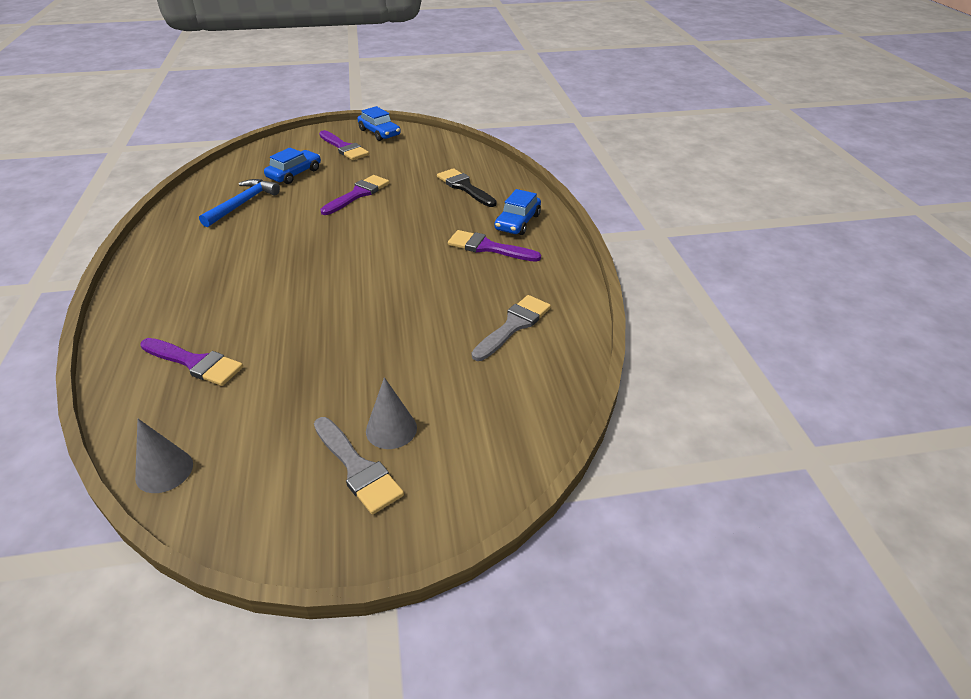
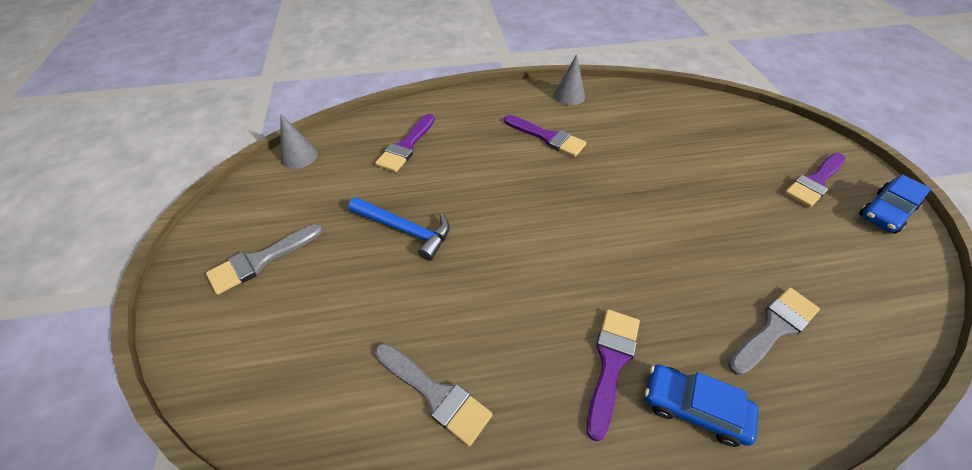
camera: 90 degrees right, 10 degrees up
(242, 204) = (645, 125): blue hammer -> blue hammer (405, 230)
(294, 174) = (724, 150): blue car -> none
(358, 194) = (701, 209): purple brush -> purple brush (547, 137)
(391, 429) = (297, 279): grey cone -> grey cone (569, 96)
(464, 187) = (774, 328): black brush -> grey brush

